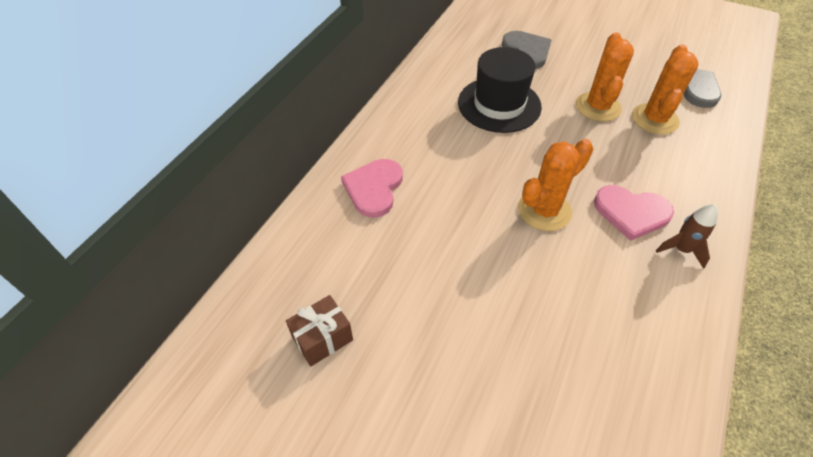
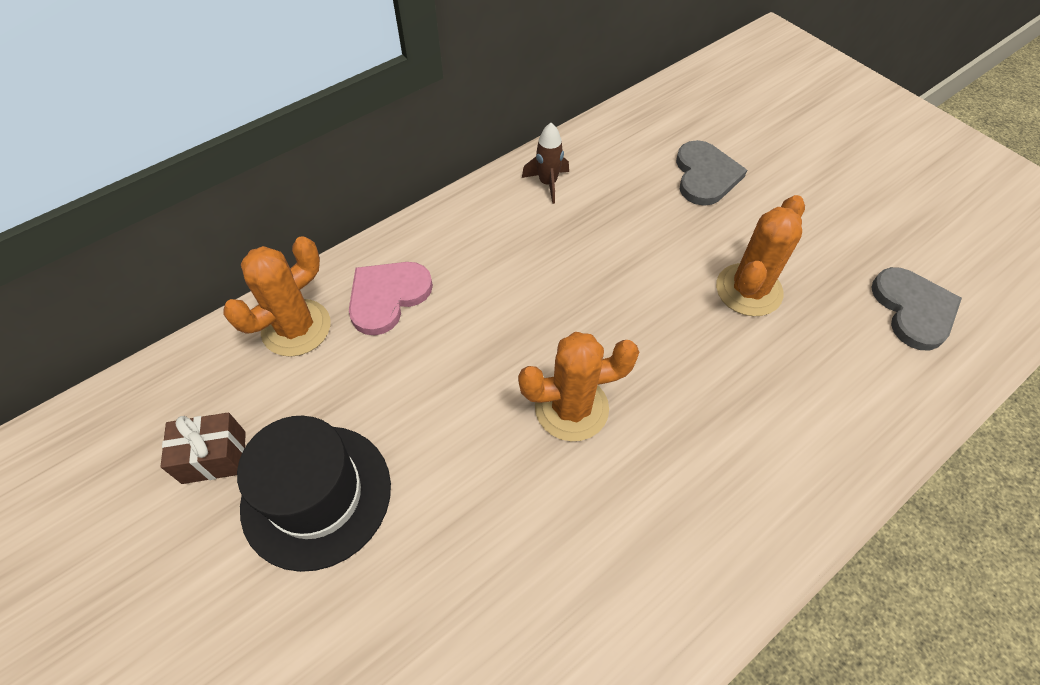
camera: 25 degrees right, 5 degrees up
(499, 104) = (614, 240): black hat -> black hat (316, 495)
(631, 213) = (686, 459): pink heart -> none
(654, 119) = (819, 337): orange cactus -> orange cactus (296, 328)
(681, 249) = (718, 541): brown rocket -> brown rocket (548, 183)

